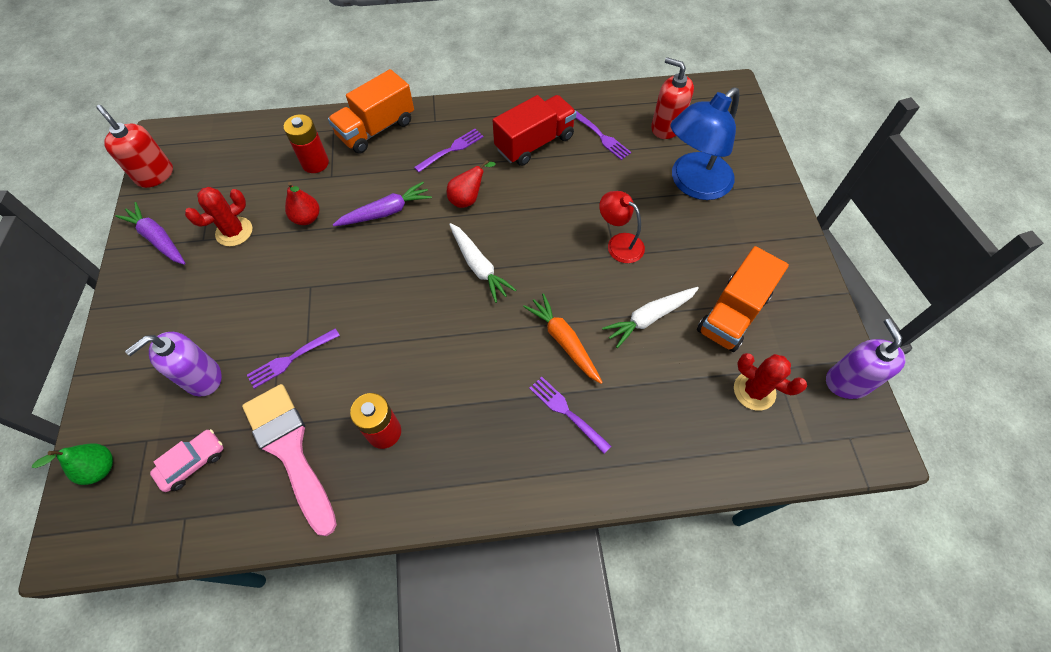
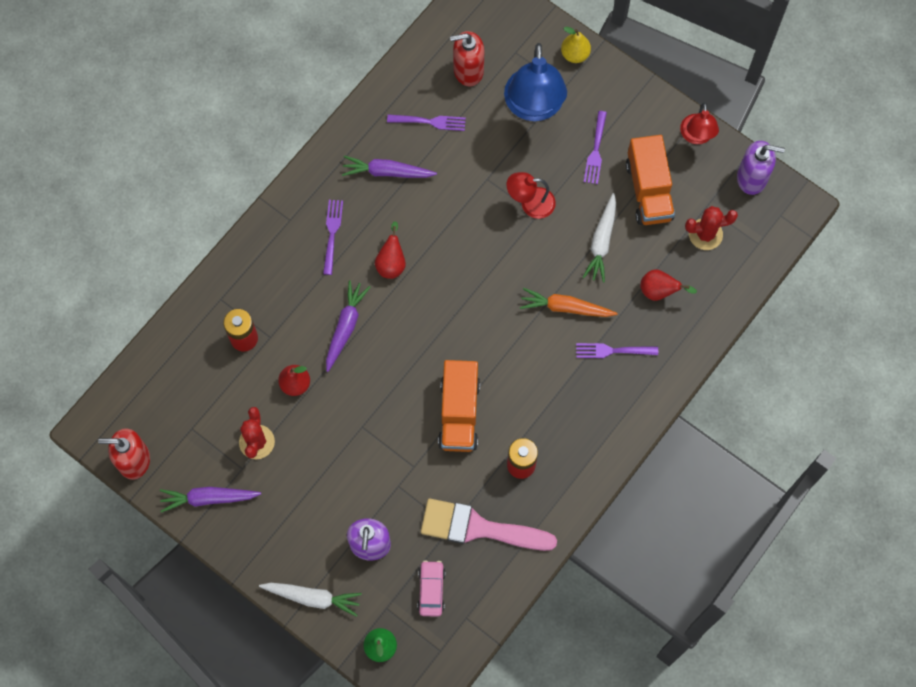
camera: 45 degrees left, 10 degrees up
(291, 358) = (410, 480): purple fork -> purple fork (595, 150)
(376, 129) = (253, 268): orange truck -> orange truck (459, 413)
(479, 266) = (457, 307): white carrot -> white carrot (313, 597)
(534, 143) = (387, 172): red truck -> purple carrot
(661, 400) = (659, 291): none -> red pear
(764, 175) = (575, 54): none -> yellow pear
(821, 307) = (696, 136): none -> red lamp
(847, 382) = (752, 178): purple soap dispenser -> purple soap dispenser turned 150 degrees clockwise

